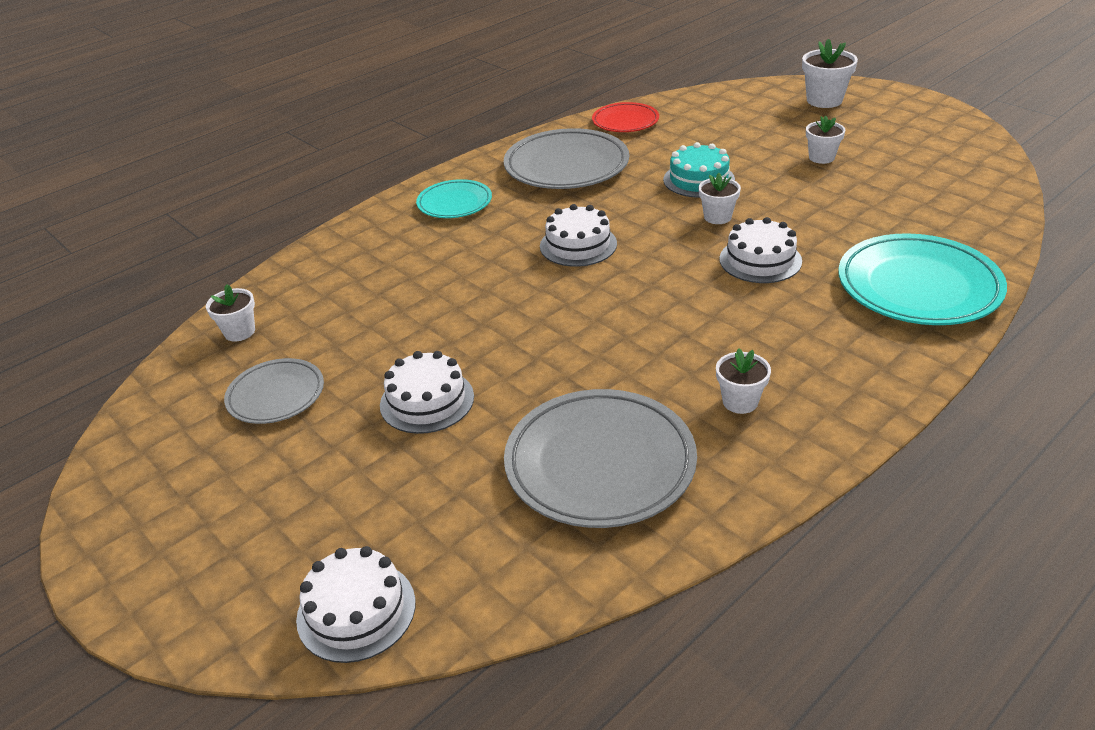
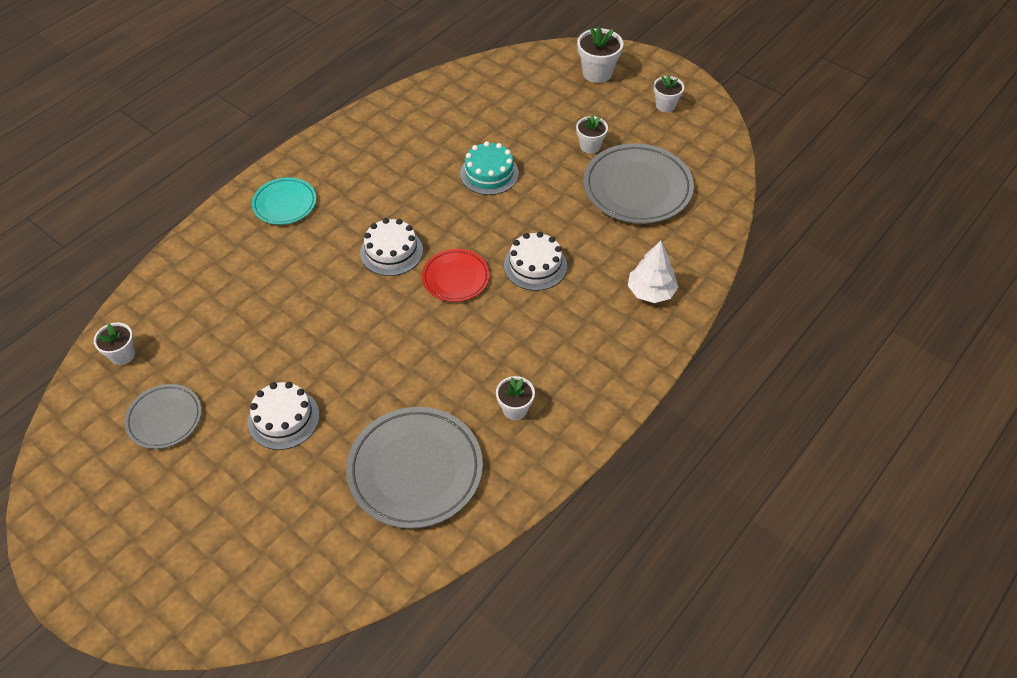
camera: 10 degrees left, 15 degrees up
(356, 610) = (254, 601): white cake -> none
(566, 166) = (378, 157): grey plate -> grey plate (637, 188)
(625, 121) = (427, 99): red plate -> red plate (456, 278)
(717, 217) = (503, 218): white flower pot -> white flower pot (665, 105)
(918, 287) = (651, 291): turquoise plate -> white tree

